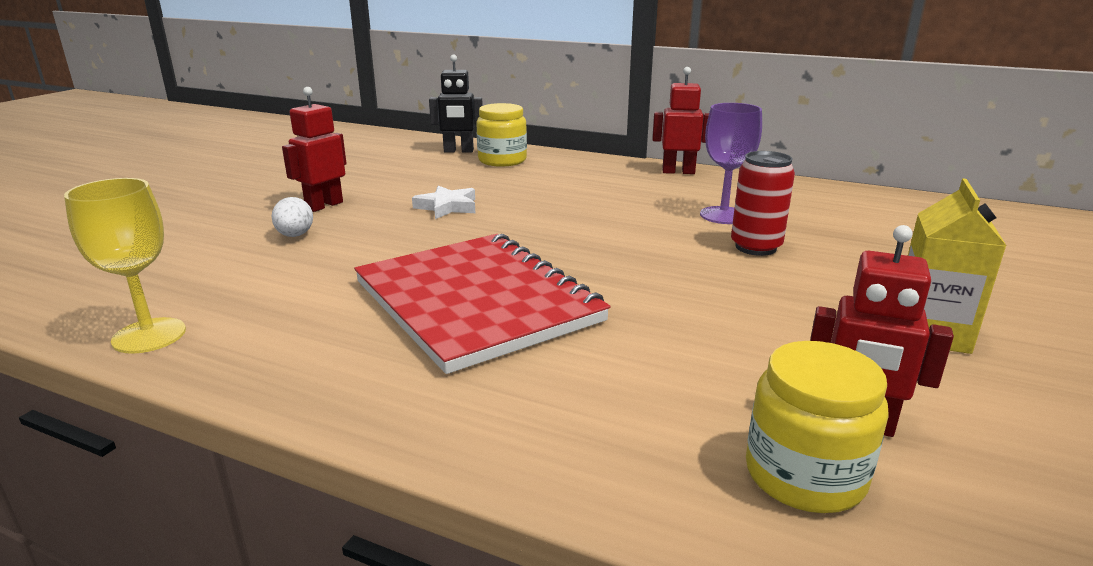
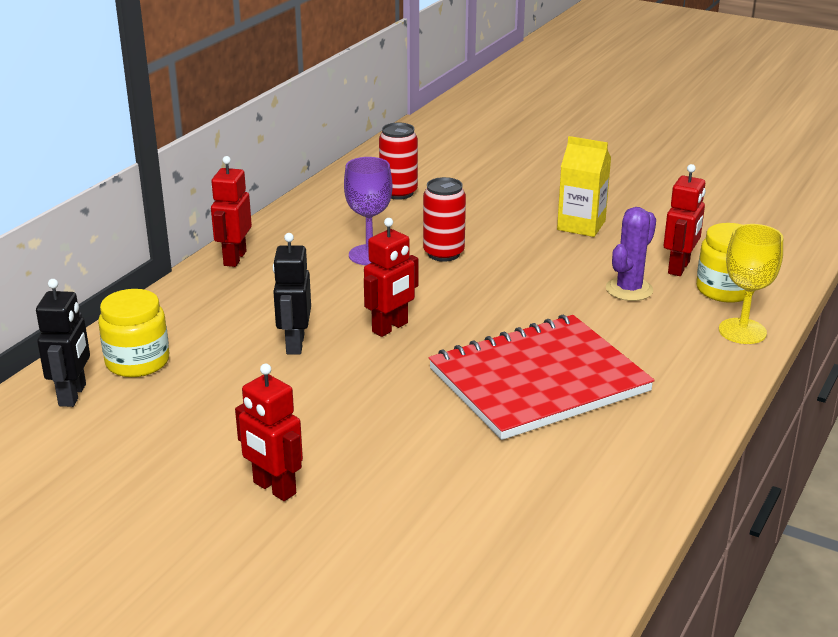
camera: 85 degrees left, 5 degrees up
(149, 335) = (604, 546): yellow goblet -> yellow goblet (742, 331)
(295, 235) = (373, 497): white egg -> none
(447, 207) = (305, 399): white star -> none
(536, 198) = (294, 344): none -> black robot
(575, 230) = (390, 328): none -> red robot
(740, 369) = (629, 289): none -> purple cactus
(891, 221) = (398, 193): none -> red can

